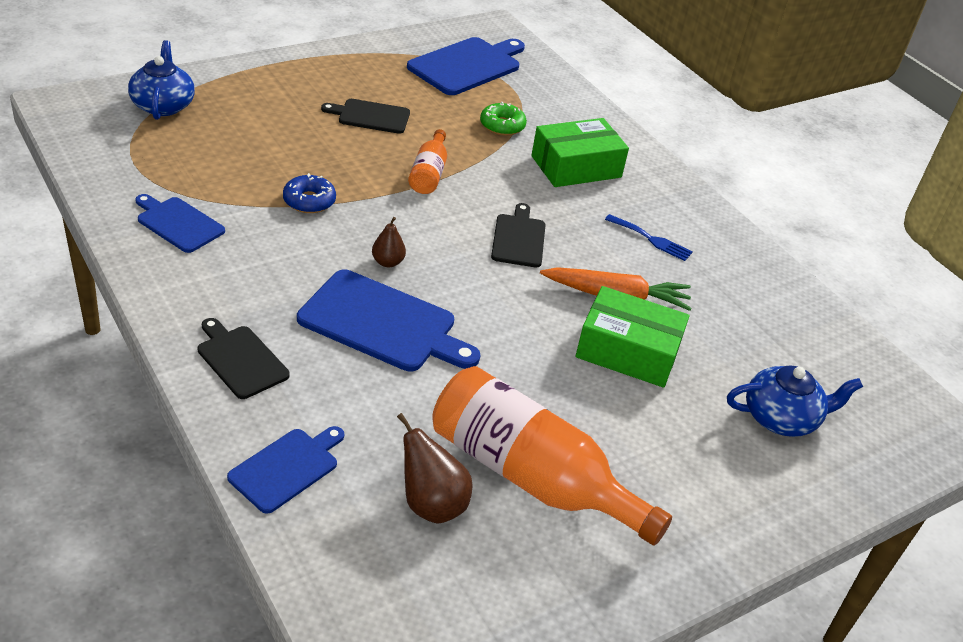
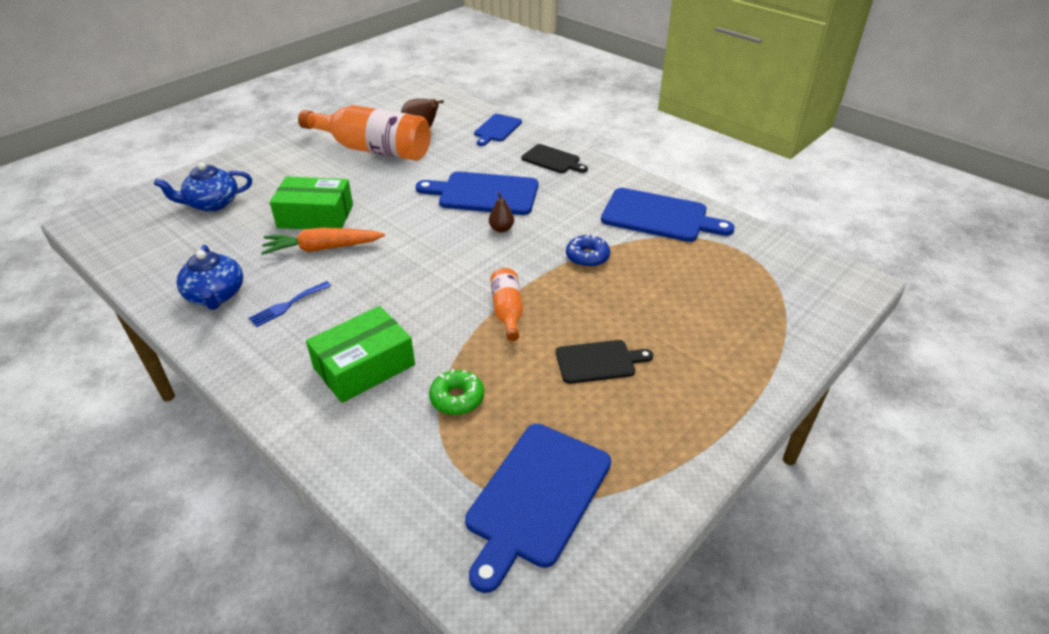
camera: 170 degrees right, 0 degrees up
(163, 105) = (783, 308): blue teapot -> blue teapot (216, 295)
(178, 223) = (659, 216): blue cutting board -> blue cutting board, size x1.68
(519, 238) = (408, 273): black cutting board -> none
(651, 239) = (287, 305): blue fork -> blue fork turned 60 degrees counterclockwise

